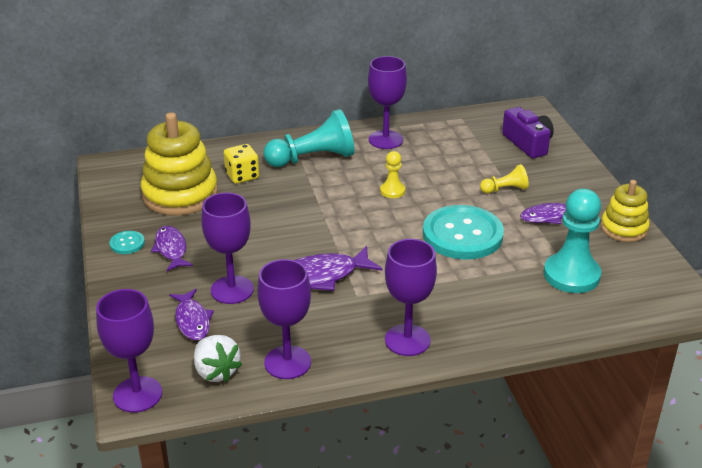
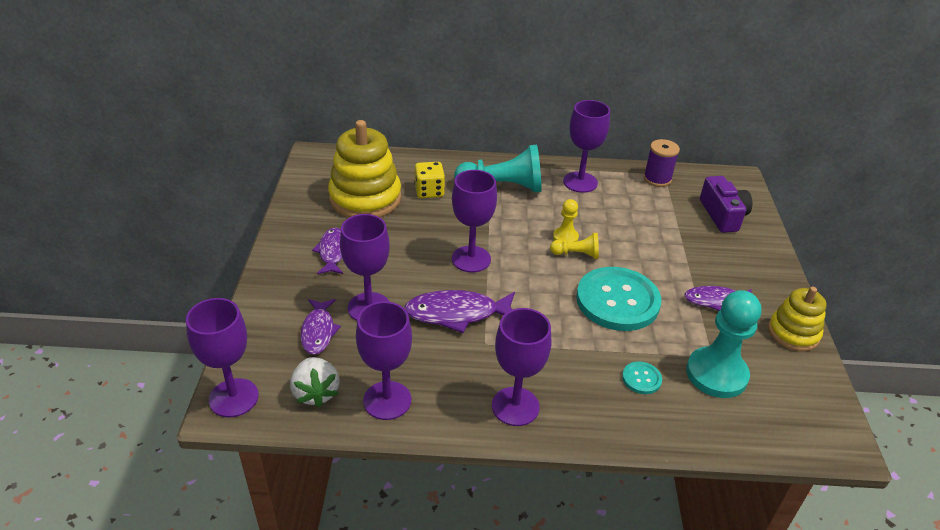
camera: 15 degrees right, 5 degrees up
(127, 243) = (296, 237): turquoise button -> turquoise button (641, 379)
(311, 228) = (471, 259): none -> purple goblet
(456, 123) = (657, 179): none -> purple spool
(505, 189) = (680, 260): yellow pawn -> yellow pawn (576, 254)

